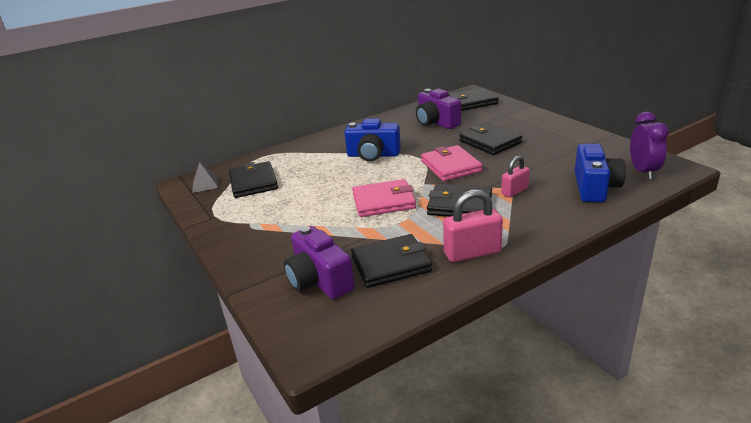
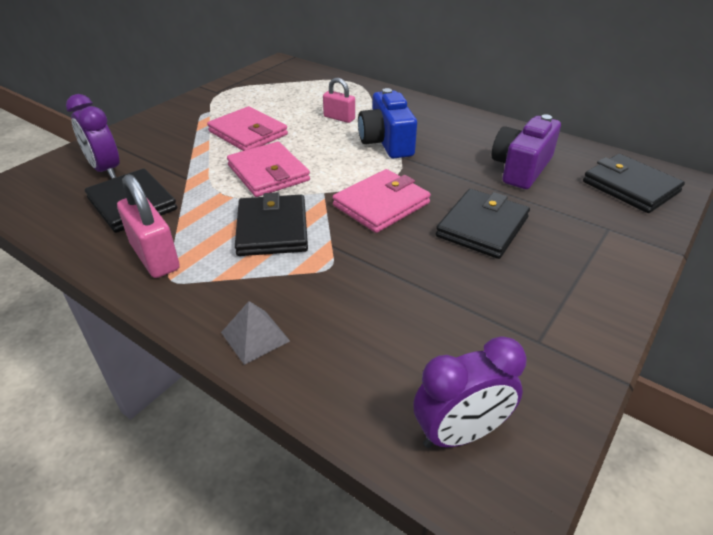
camera: 65 degrees right, 10 degrees up
(205, 184) = (279, 72): grey pyramid -> grey pyramid (255, 336)
(253, 182) = (290, 92): black wallet -> none
(311, 206) = (248, 133): none -> pink wallet
(319, 280) = (105, 170): purple camera -> purple clock
(514, 191) = (325, 272): pink padlock -> pink padlock (339, 118)
(595, 187) = (366, 362): blue camera -> none

